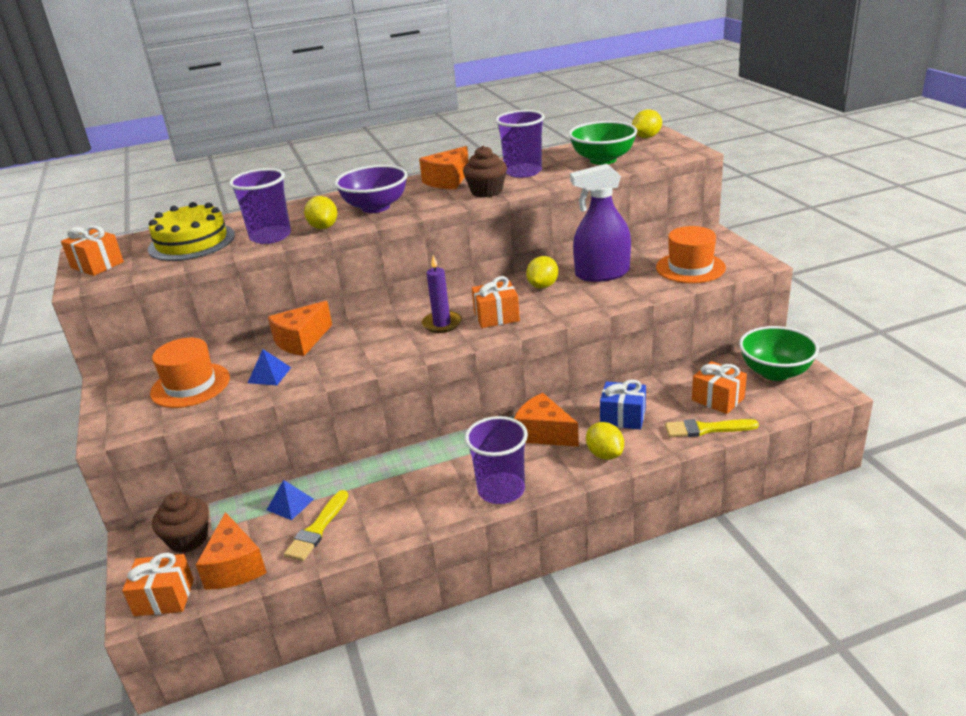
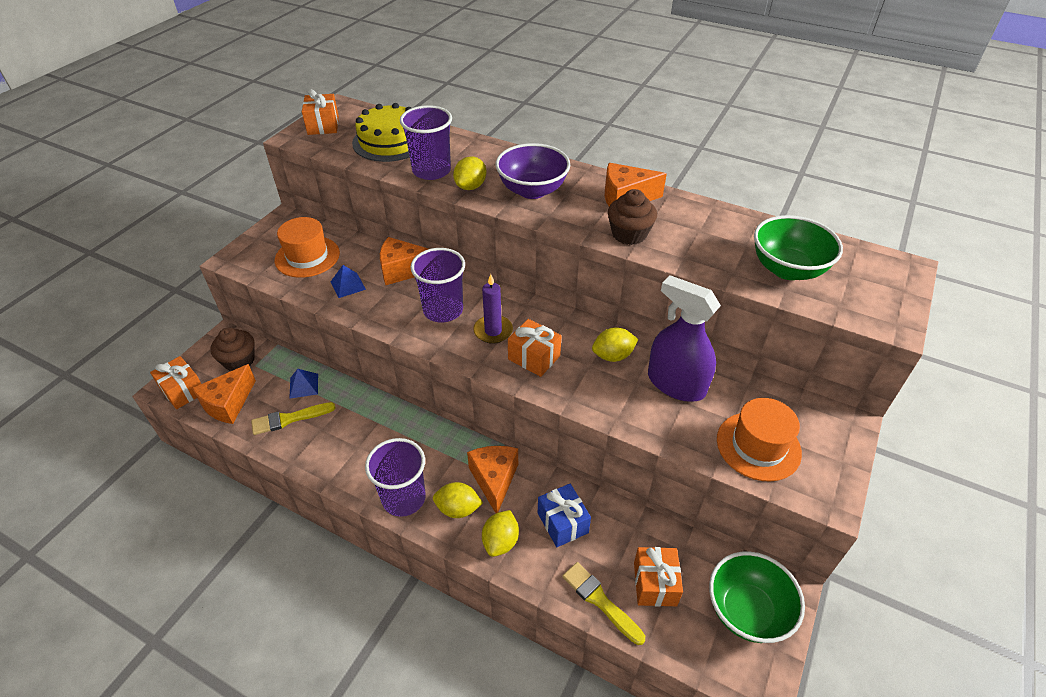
camera: 45 degrees right, 15 degrees up
(523, 172) = (696, 232): purple cup -> purple cup (443, 310)
(646, 137) = (885, 269): yellow lemon -> yellow lemon (458, 509)

